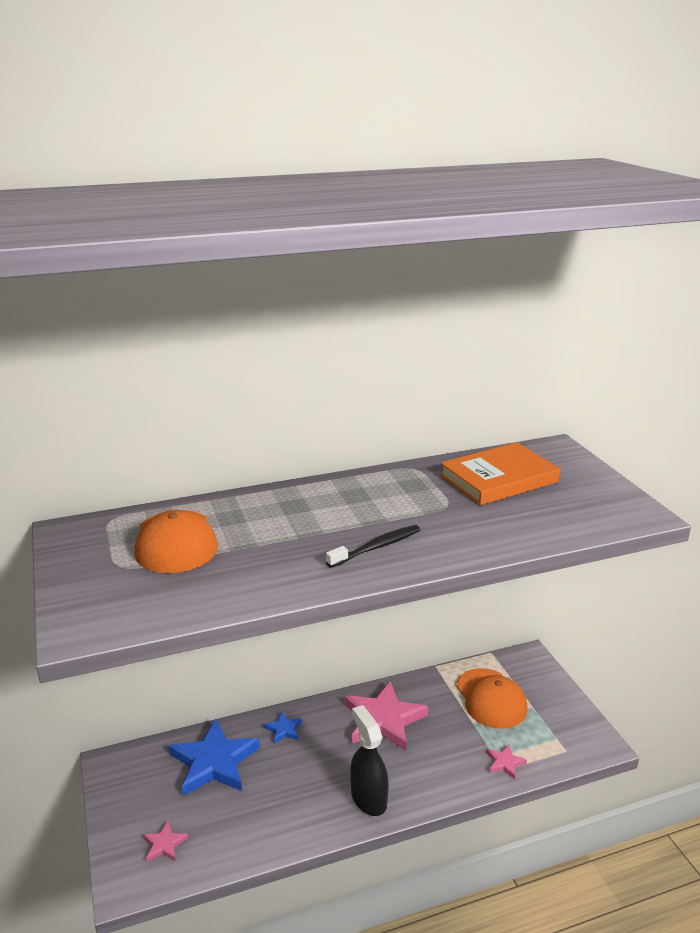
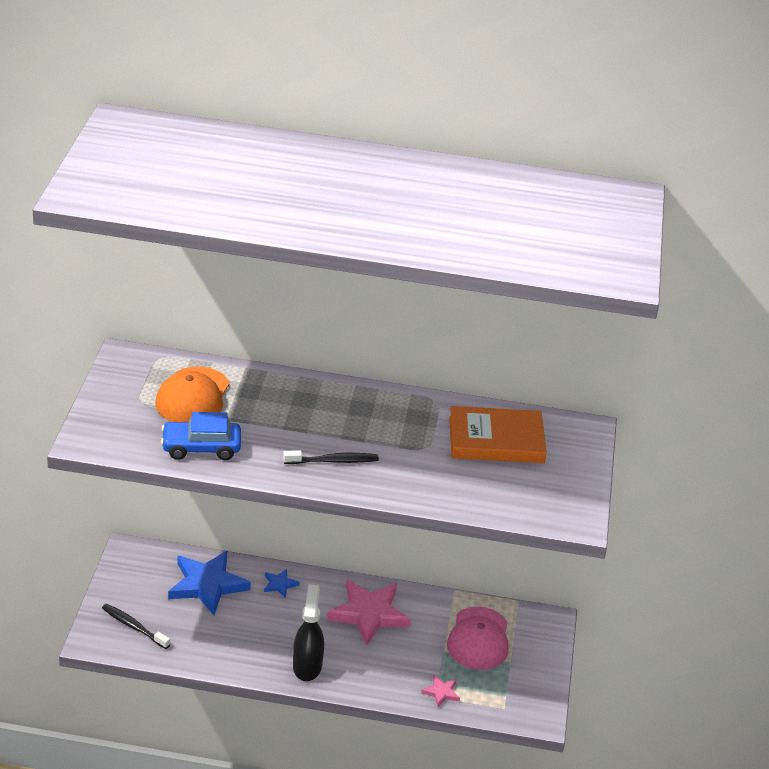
camera: 25 degrees right, 10 degrees up
(164, 844) = (134, 627): pink star -> black toothbrush
(226, 586) = (201, 448): none -> blue car
(491, 698) = (478, 639): orange cap -> pink cap

